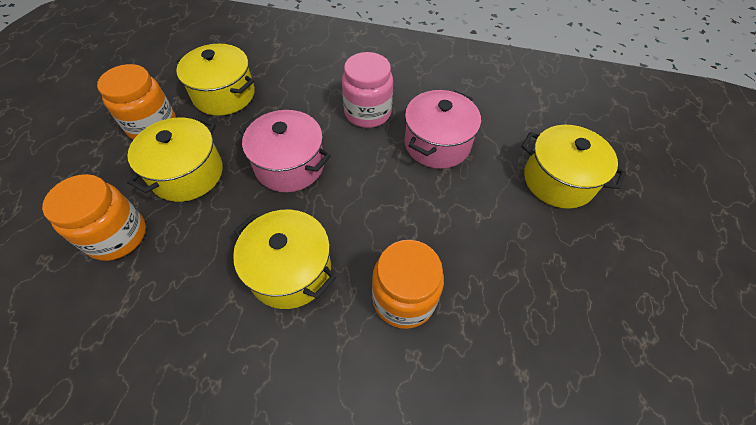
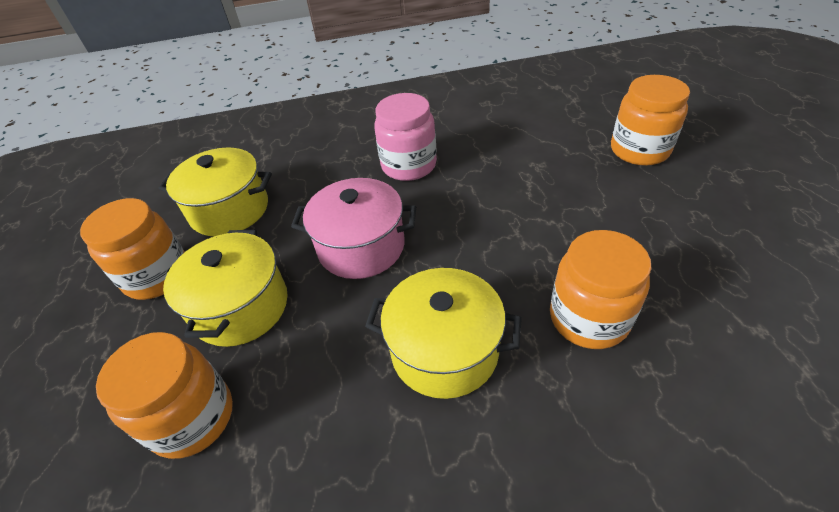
camera: 20 degrees left, 10 degrees down
(437, 144) = (502, 165): pink pot -> none
(558, 180) = (639, 150): yellow pot -> orange jar

